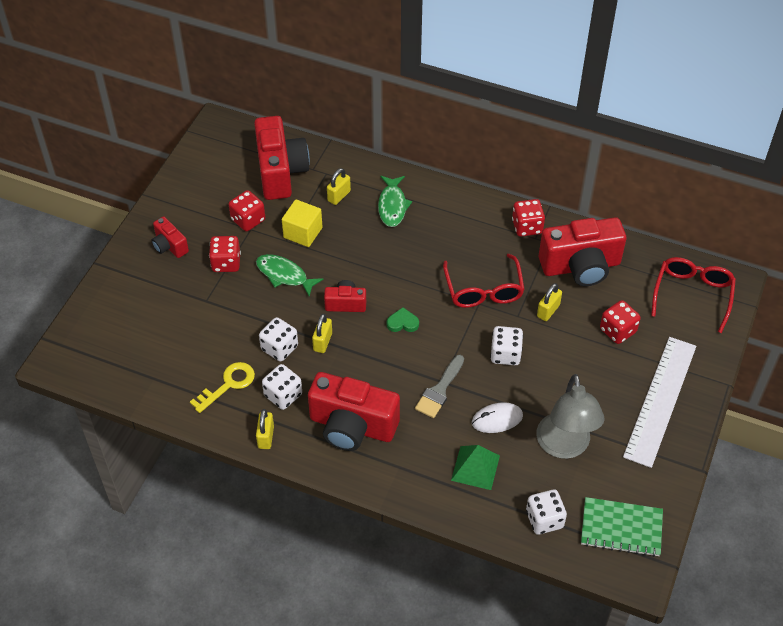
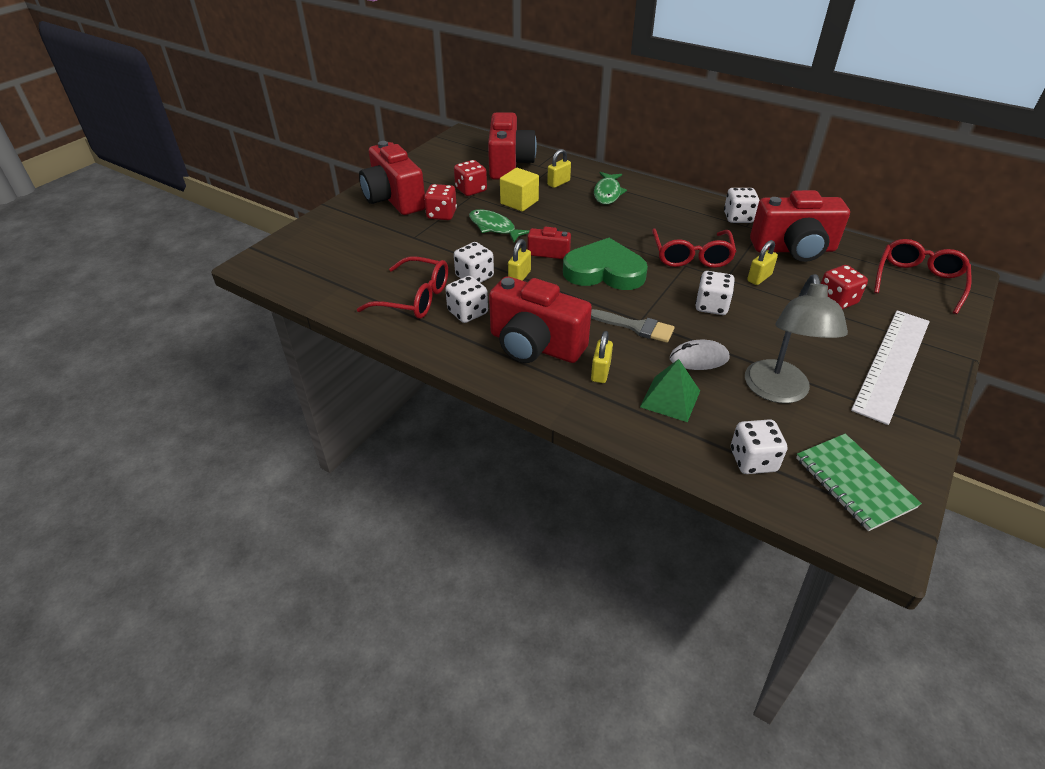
camera: 10 degrees right, 10 degrees down
(169, 246) = (394, 199): red camera -> red camera, size x2.00
(228, 384) = (414, 298): yellow key -> red glasses
(266, 437) = (439, 344): yellow padlock -> yellow padlock (600, 372)
(402, 323) = (604, 271): green heart -> green heart, size x2.45
(439, 390) = (636, 327): grey brush -> grey brush turned 105 degrees counterclockwise
(527, 227) = (738, 218): red dice -> white dice
(621, 528) = (854, 482): green notebook -> green notebook turned 45 degrees clockwise

